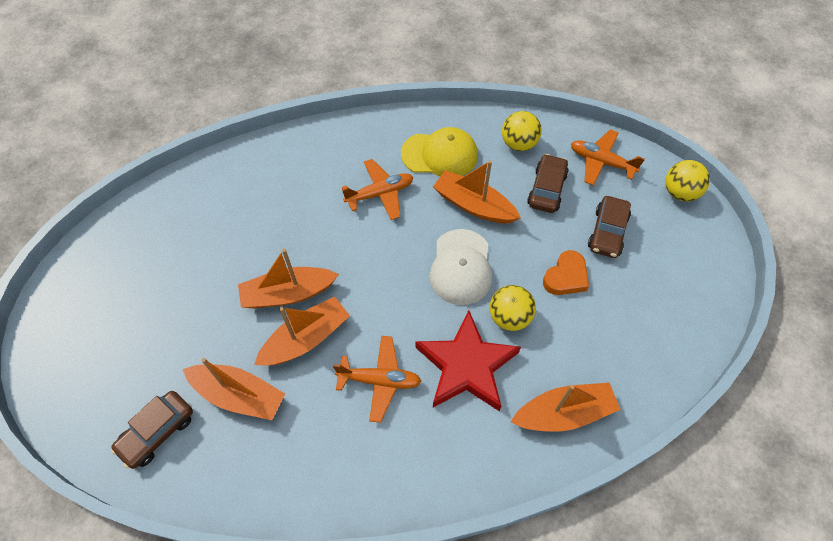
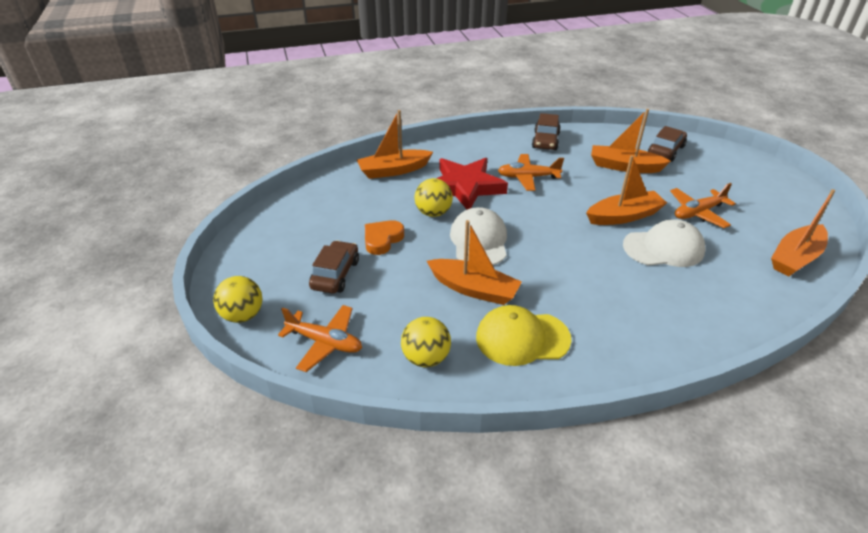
camera: 175 degrees right, 20 degrees down
(270, 242) = (663, 248): none -> white cap
(306, 339) = (593, 193): orange boat -> orange boat (795, 258)
(380, 194) = (577, 293): orange plane -> orange plane (698, 213)
(546, 189) = (394, 309): brown car -> brown car (545, 141)

